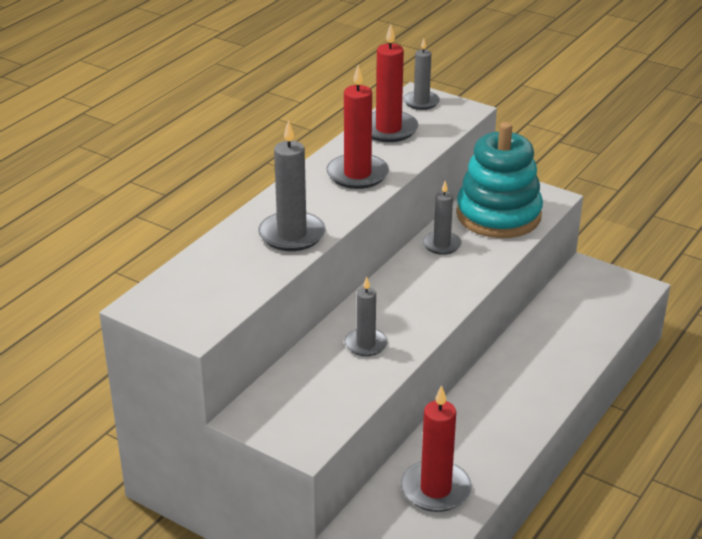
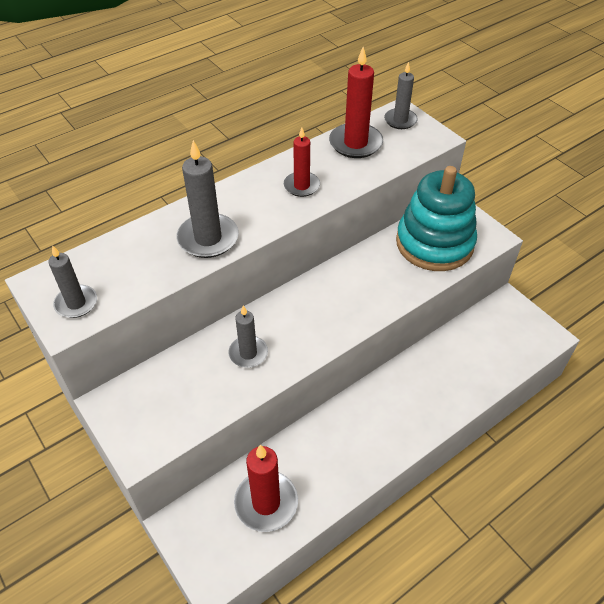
camera: 20 degrees right, 15 degrees up
(357, 174) = (301, 186): red candle -> red candle, size x0.64
(441, 245) = (368, 262): grey candle -> grey candle (76, 303)

